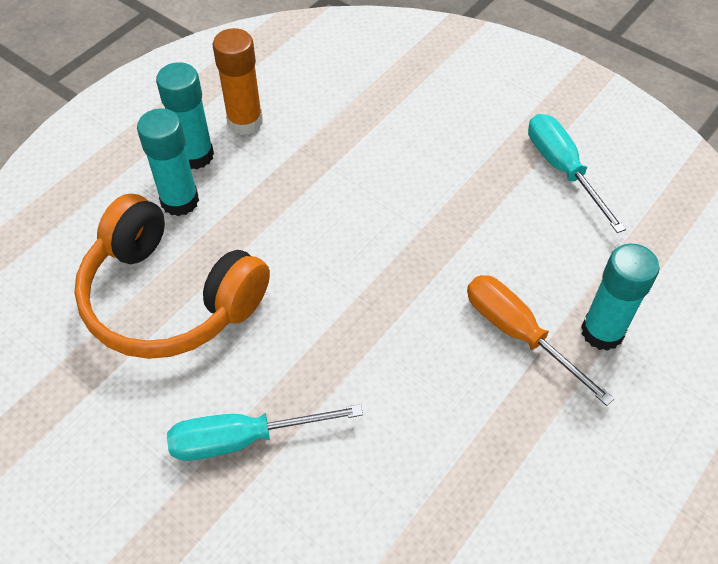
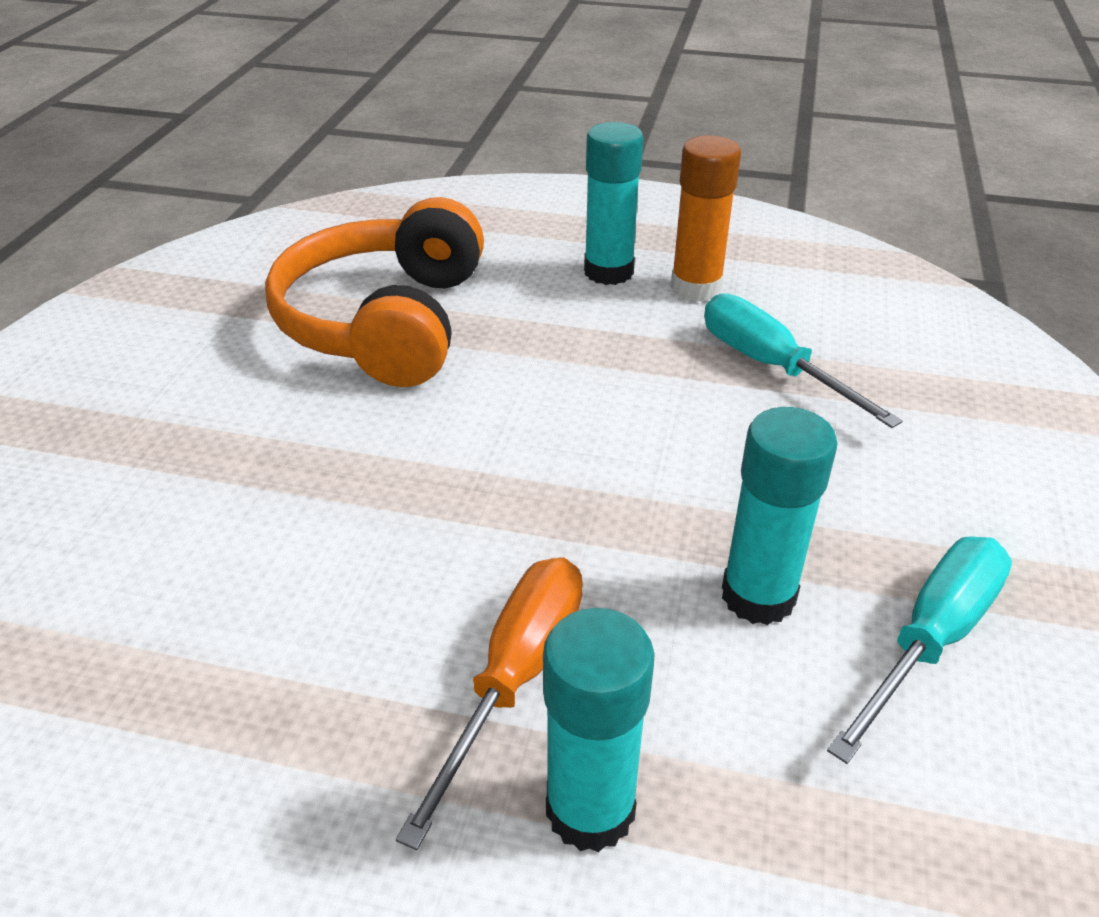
camera: 65 degrees right, 15 degrees down
(180, 201) = (531, 284): turquoise glue stick -> turquoise glue stick (758, 596)
(243, 439) = (206, 441): turquoise screwdriver -> turquoise screwdriver (771, 366)

